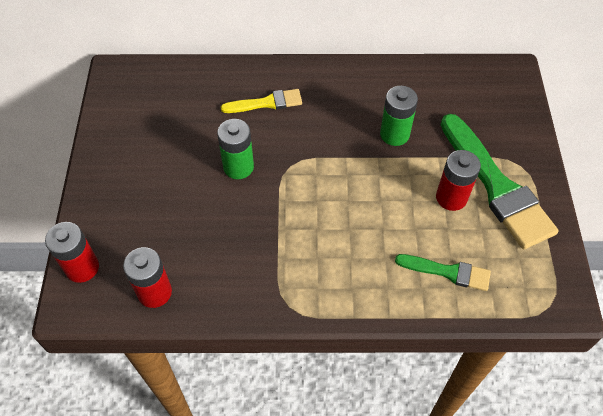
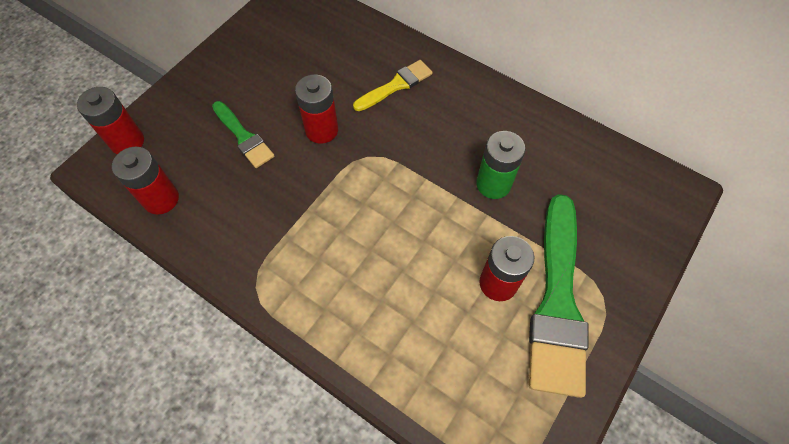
camera: 35 degrees right, 5 degrees up
(238, 167) = (321, 130): green battery -> red battery
(266, 103) = (396, 85): yellow brush -> yellow brush turned 60 degrees counterclockwise
(448, 272) = (430, 357): green brush -> green brush (244, 137)

